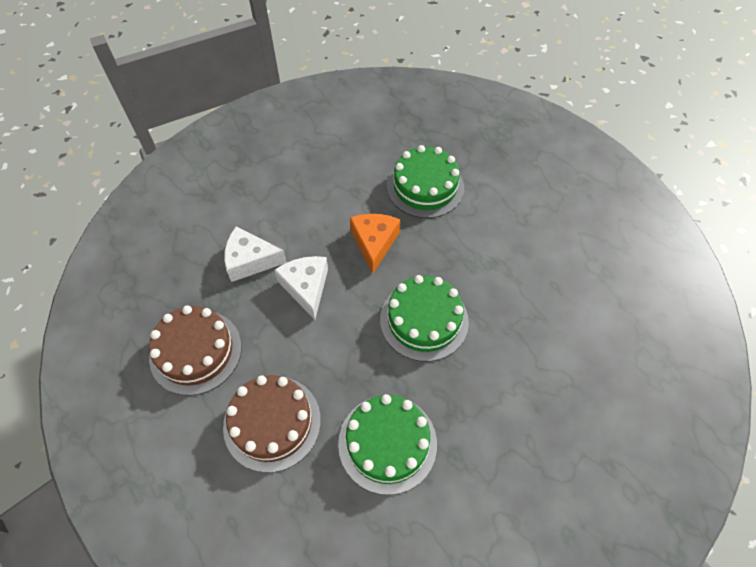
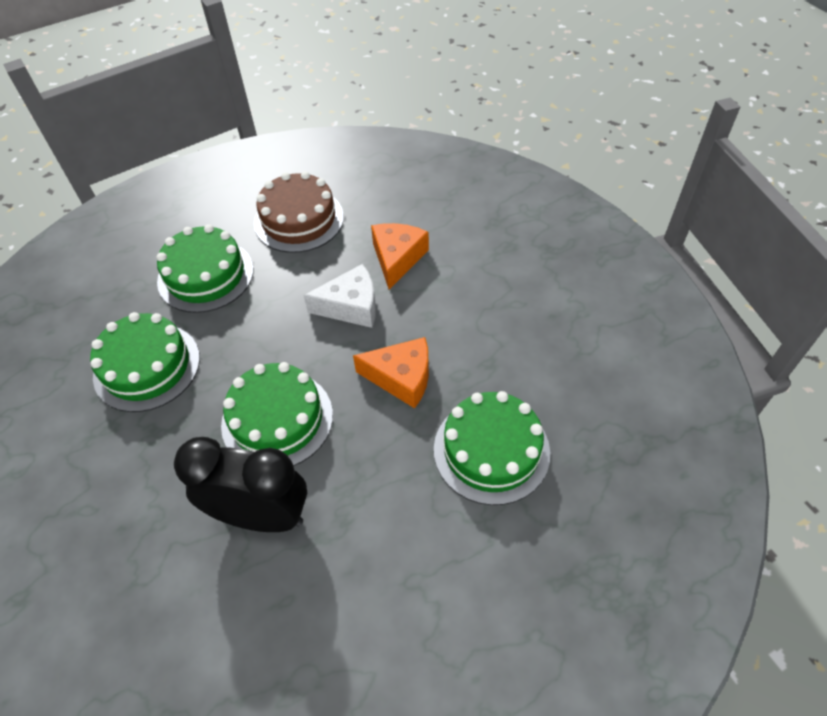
camera: 100 degrees right, 5 degrees down
(250, 260) = (397, 258): white cheese -> orange cheese
(272, 422) = (205, 275): brown cake -> green cake
(503, 313) = (261, 516): none -> black clock

